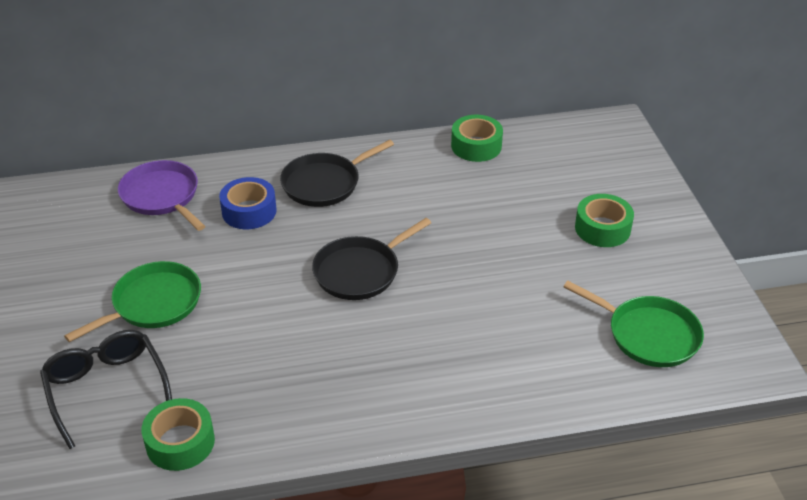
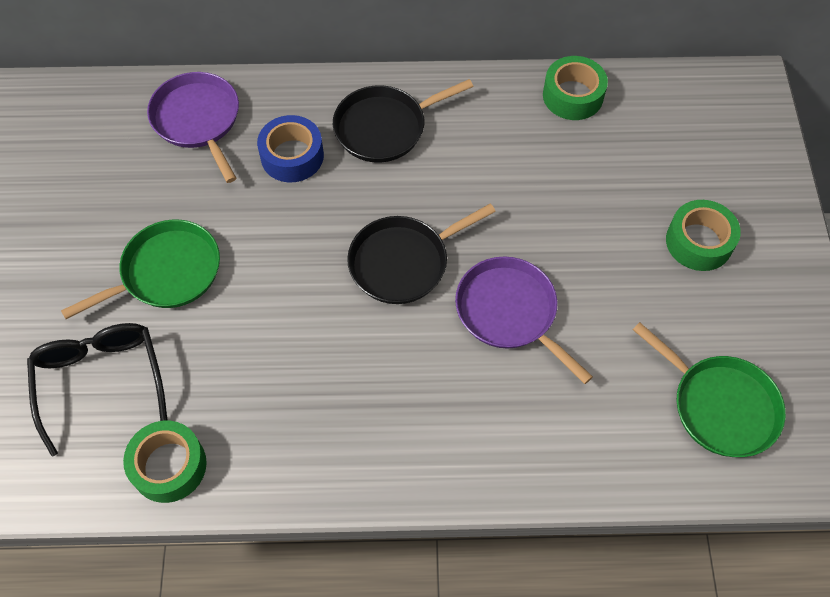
camera: 10 degrees right, 20 degrees up
(458, 294) = (509, 312): none -> purple pan

